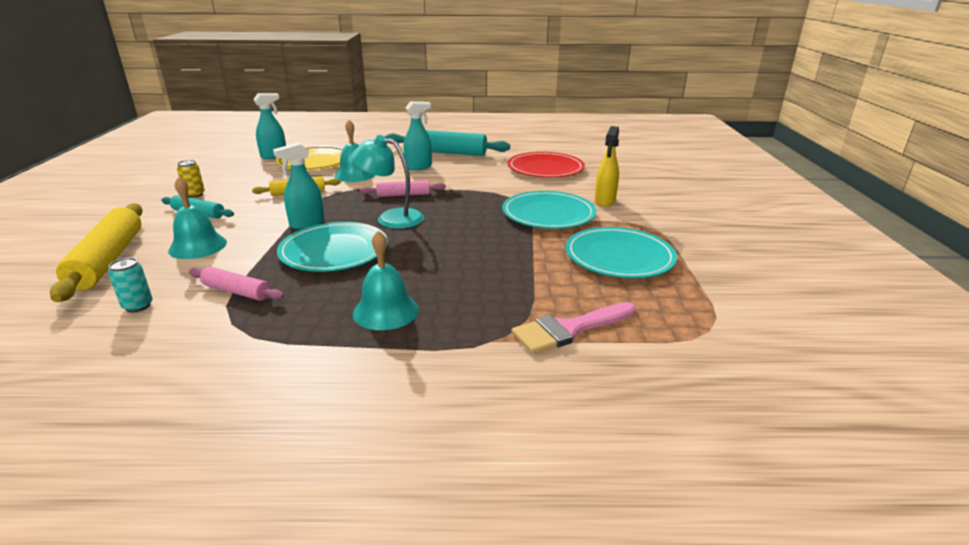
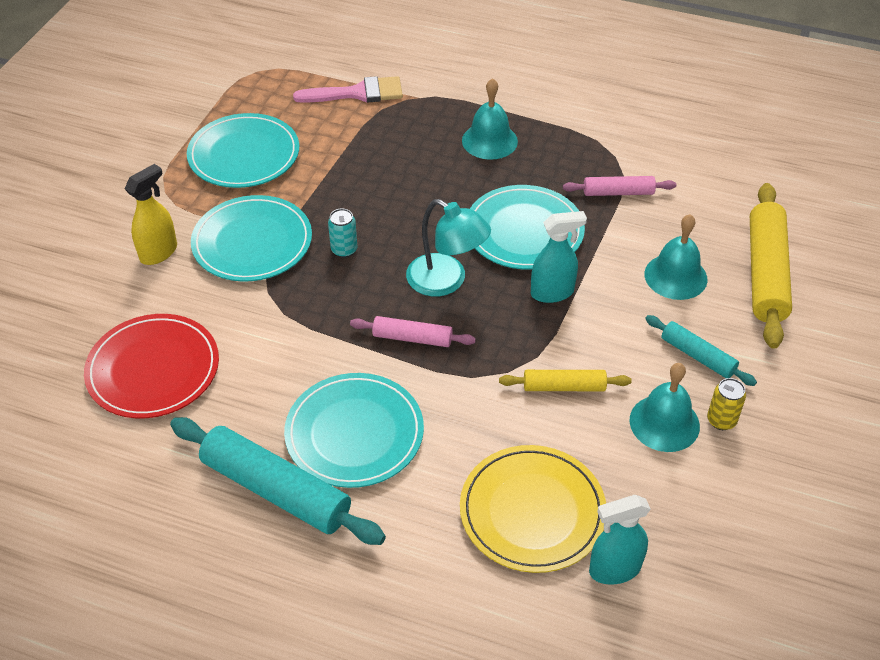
camera: 160 degrees left, 20 degrees up
(138, 306) = (701, 194): turquoise can -> turquoise can (344, 250)
(236, 291) = (618, 192): pink rolling pin -> pink rolling pin turned 45 degrees counterclockwise
(355, 174) = (469, 430): turquoise bell -> turquoise bell (664, 423)
(418, 167) = (354, 433): turquoise spray bottle -> turquoise plate

